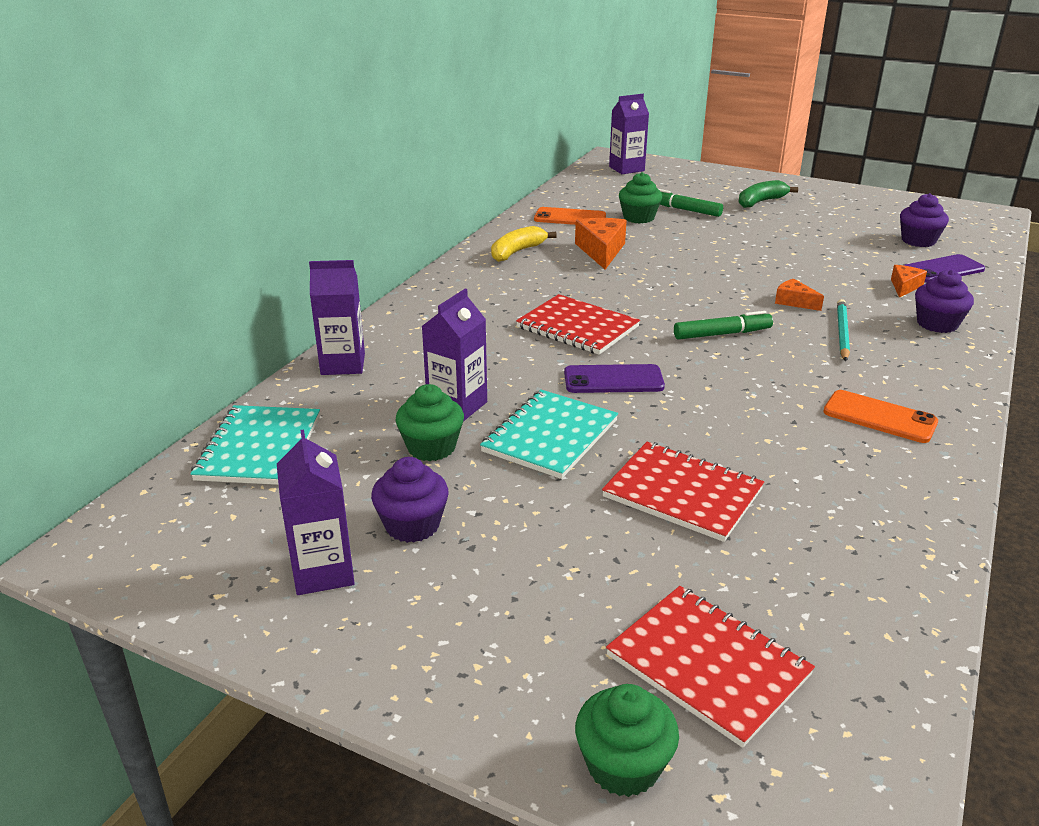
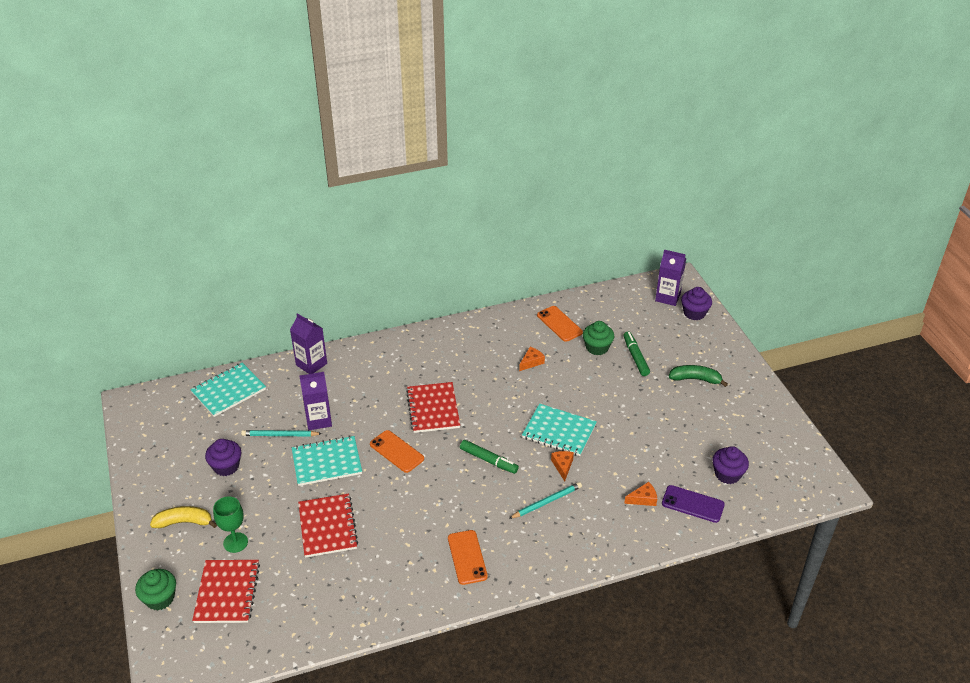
camera: 45 degrees right, 10 degrees up
(323, 572) = (178, 464): purple carton -> none
(431, 447) = (280, 435): green cupcake -> turquoise pencil
(517, 252) = (489, 335): yellow banana -> yellow banana (184, 522)
(598, 597) = (235, 542): none -> green goblet
(601, 251) = (531, 362): orange cheese -> orange cheese, size x0.58
(613, 380) = (396, 451): purple phone -> orange phone
(735, 281) = (559, 431): none -> turquoise notebook
(937, 324) = (606, 533): purple cupcake -> purple cupcake (694, 313)

